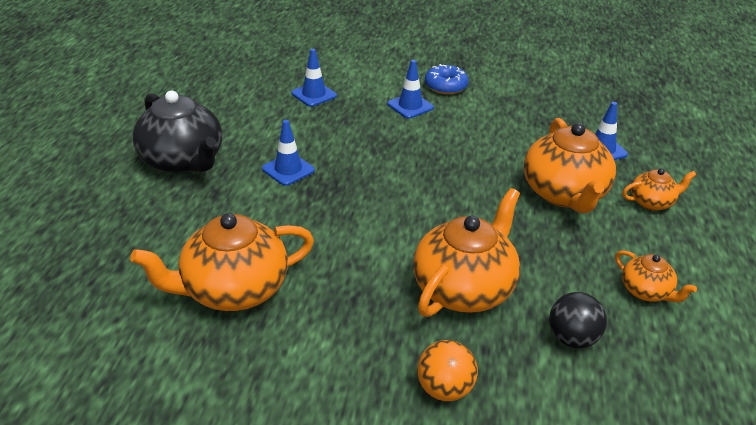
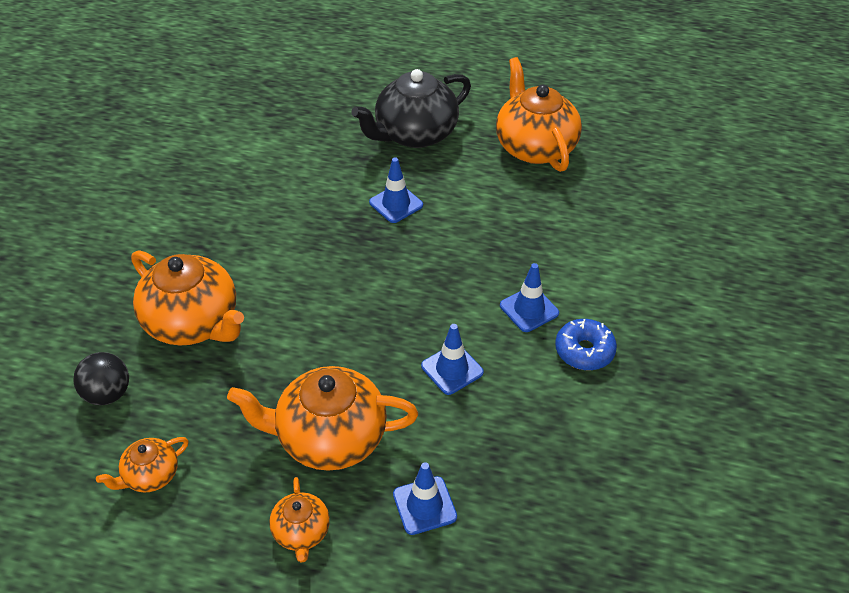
camera: 95 degrees right, 10 degrees up
(233, 290) = (228, 175): orange teapot -> orange teapot (535, 146)
(314, 94) = (549, 223): blue traffic cone -> blue traffic cone (452, 369)
(444, 389) = (83, 296): orange ball -> none

